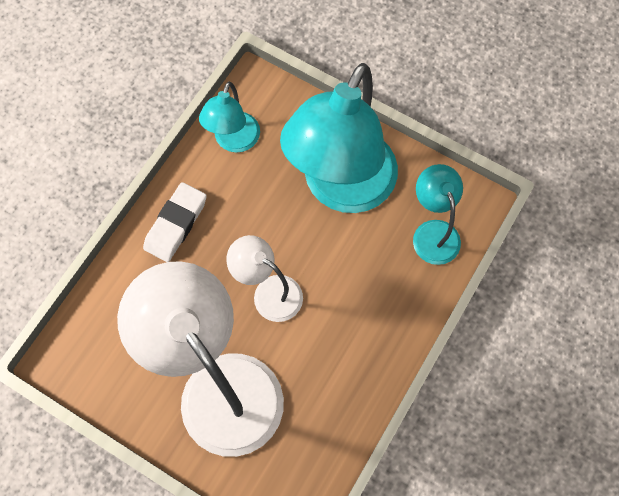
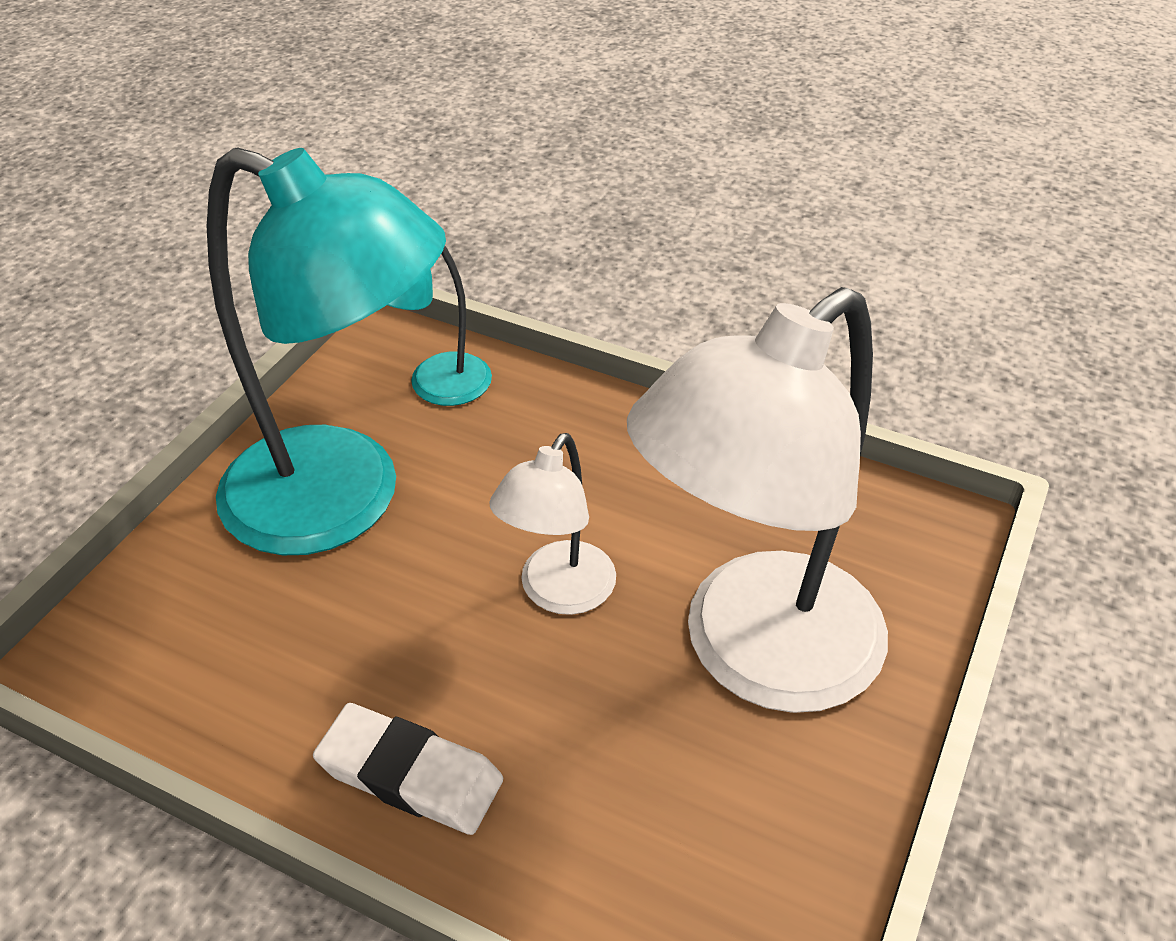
camera: 95 degrees left, 25 degrees down
(234, 141) = (213, 683): turquoise lamp -> none

